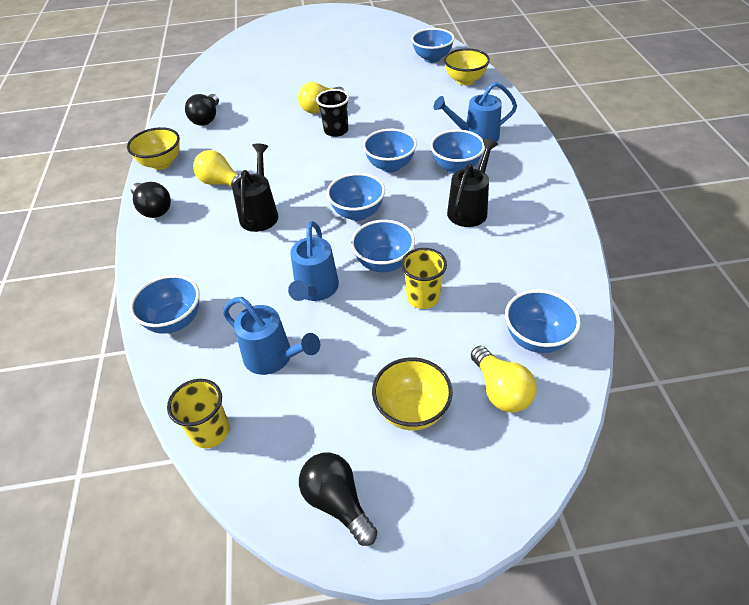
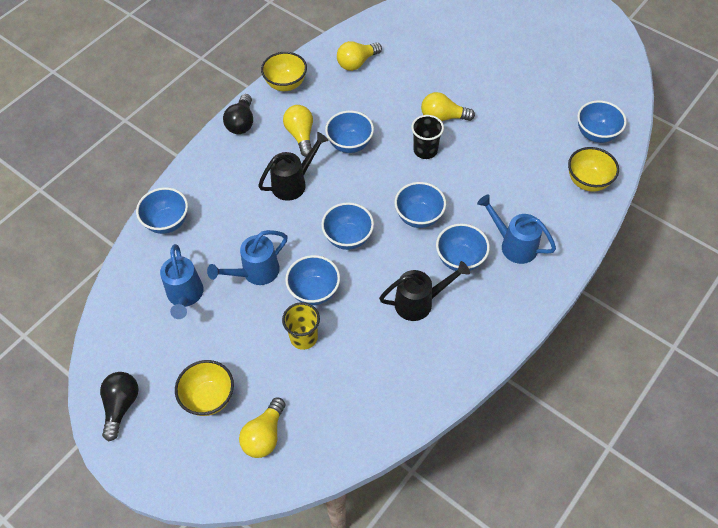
camera: 45 degrees right, 10 degrees up
(207, 118) = (357, 63): black light bulb -> yellow light bulb
(210, 431) = (113, 309): yellow cup -> none
(536, 339) = (326, 428): blue bowl -> blue bowl (350, 144)

